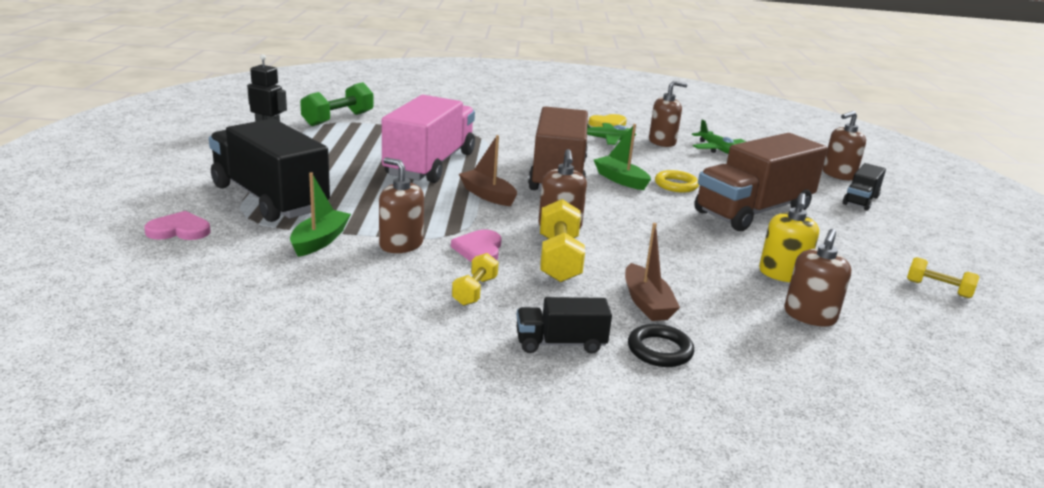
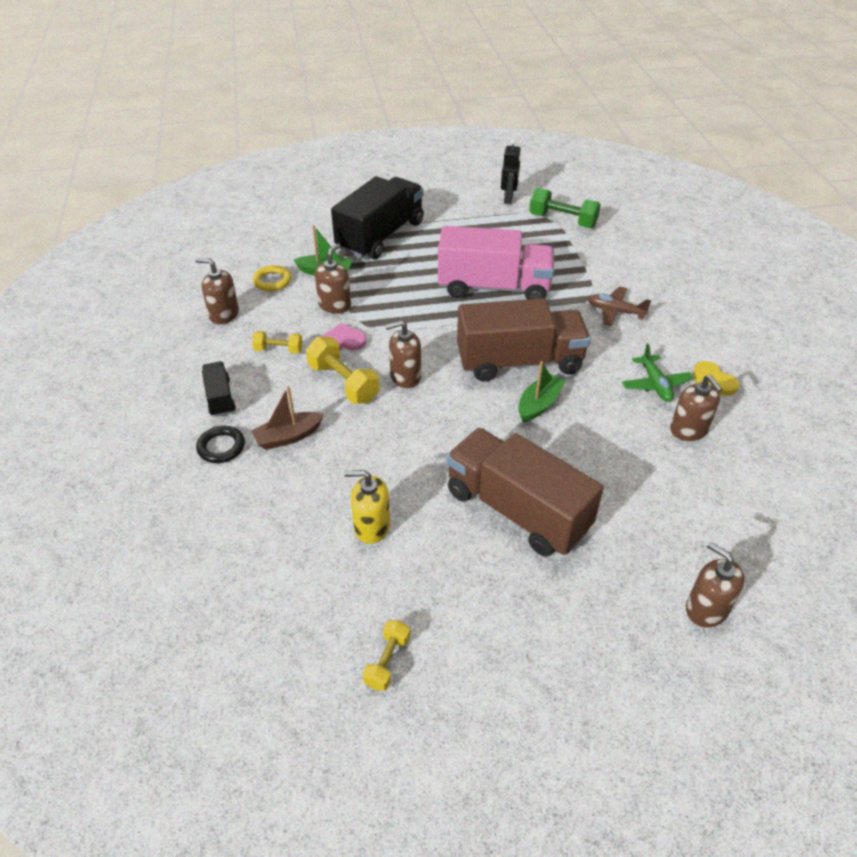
camera: 80 degrees right, 20 degrees up
(179, 230) = (317, 221): pink heart -> none
(487, 195) = (446, 328): brown boat -> none
(502, 131) = (615, 311): none -> brown plane
(559, 259) = (343, 383): yellow dumbbell -> yellow dumbbell turned 60 degrees clockwise
(676, 185) = (553, 446): yellow ring -> yellow ring (272, 281)
(717, 149) = (705, 481): green plane -> none
(809, 316) = (296, 541): brown soap dispenser -> brown soap dispenser (224, 314)
(860, 200) = (619, 623): black truck -> none

